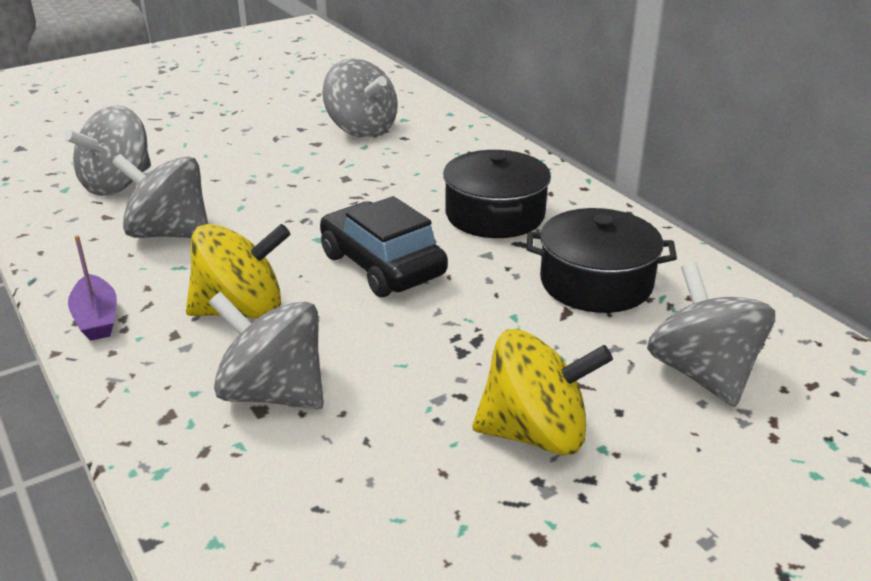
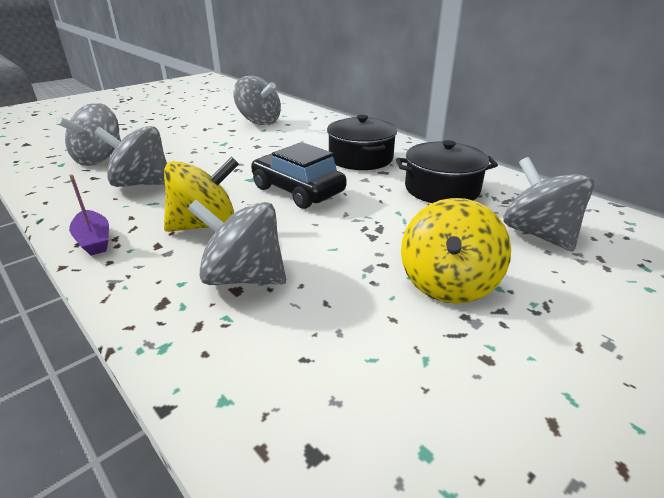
camera: 10 degrees left, 0 degrees up
(535, 433) = (448, 283): yellow spinning top -> yellow spinning top turned 120 degrees clockwise

